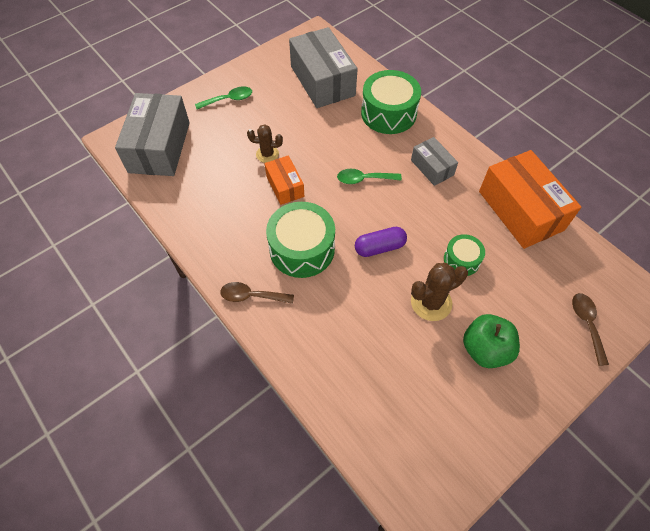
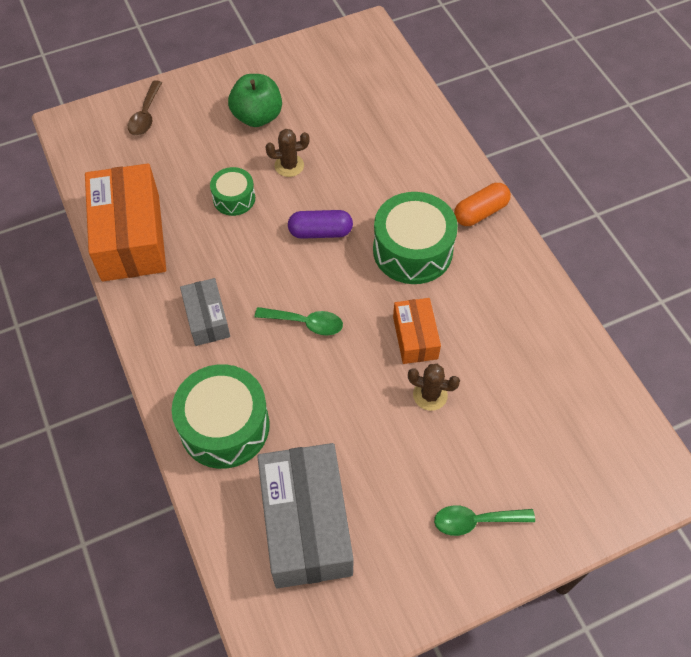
camera: 165 degrees left, 0 degrees up
(159, 147) = (592, 448): grey box -> none
(252, 296) = (480, 212): brown spoon -> orange capsule
(431, 302) = (289, 165): brown cactus -> brown cactus, size x0.66

